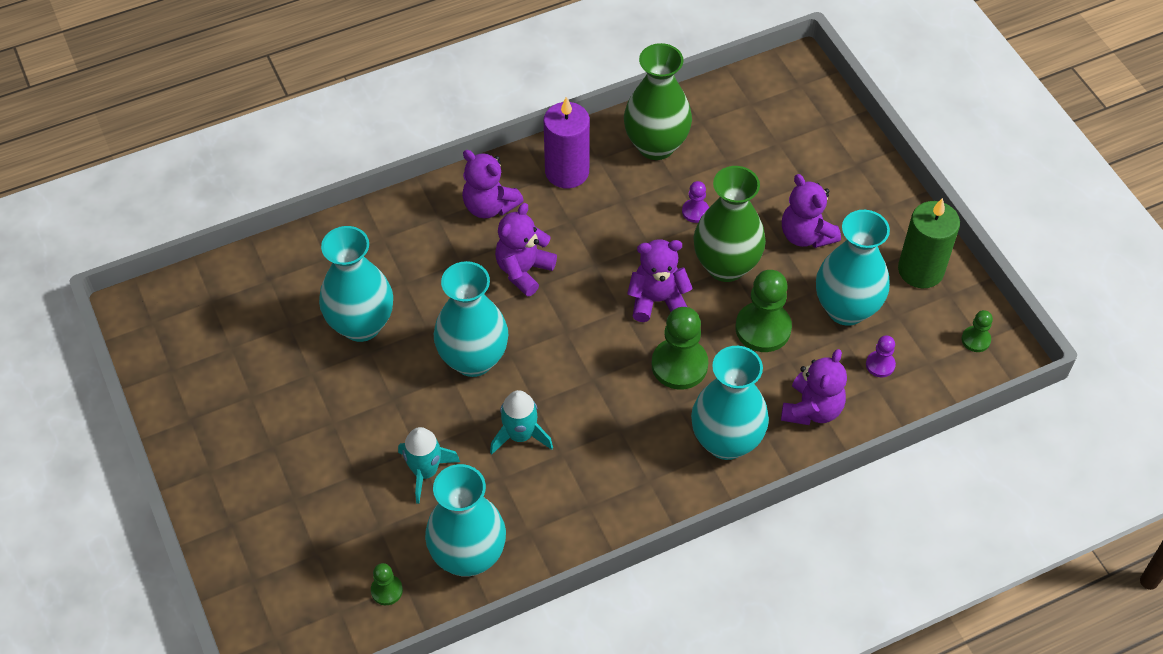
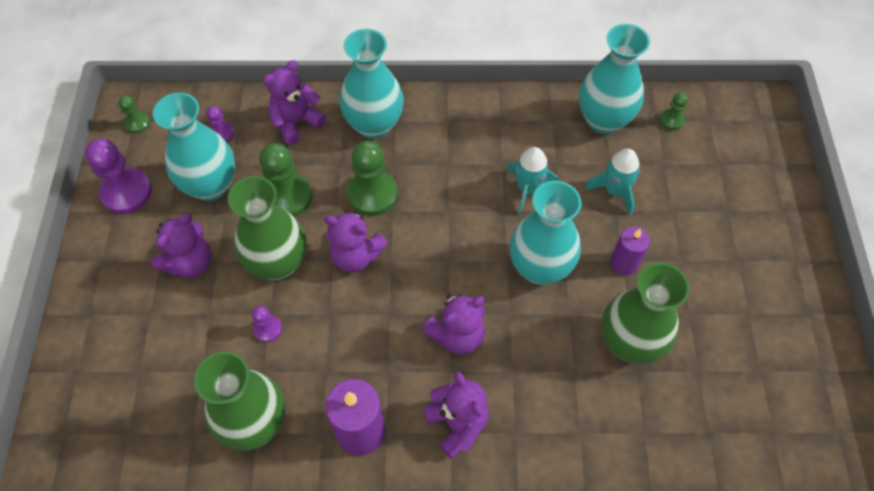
camera: 155 degrees left, 5 degrees up
(361, 325) = (629, 342): turquoise vase -> green vase
(390, 396) = (624, 263): none -> purple candle
(806, 235) = (190, 263): purple teddy bear -> purple teddy bear turned 45 degrees clockwise
(920, 270) = (126, 192): green candle -> purple pawn

